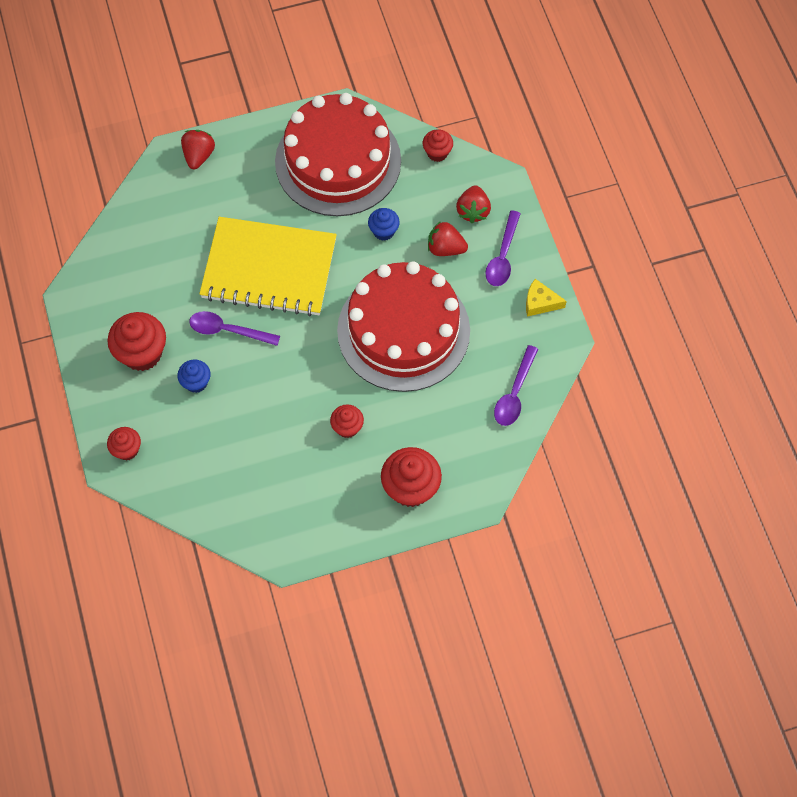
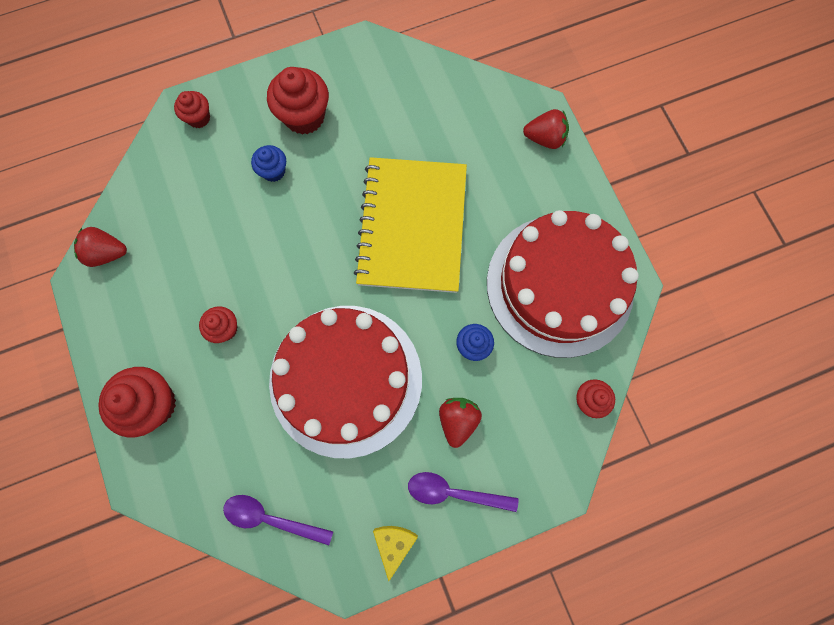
camera: 85 degrees right, 10 degrees up
(227, 330) = (335, 193): purple spoon -> none
(473, 211) = (513, 450): red strawberry -> red strawberry (107, 253)

